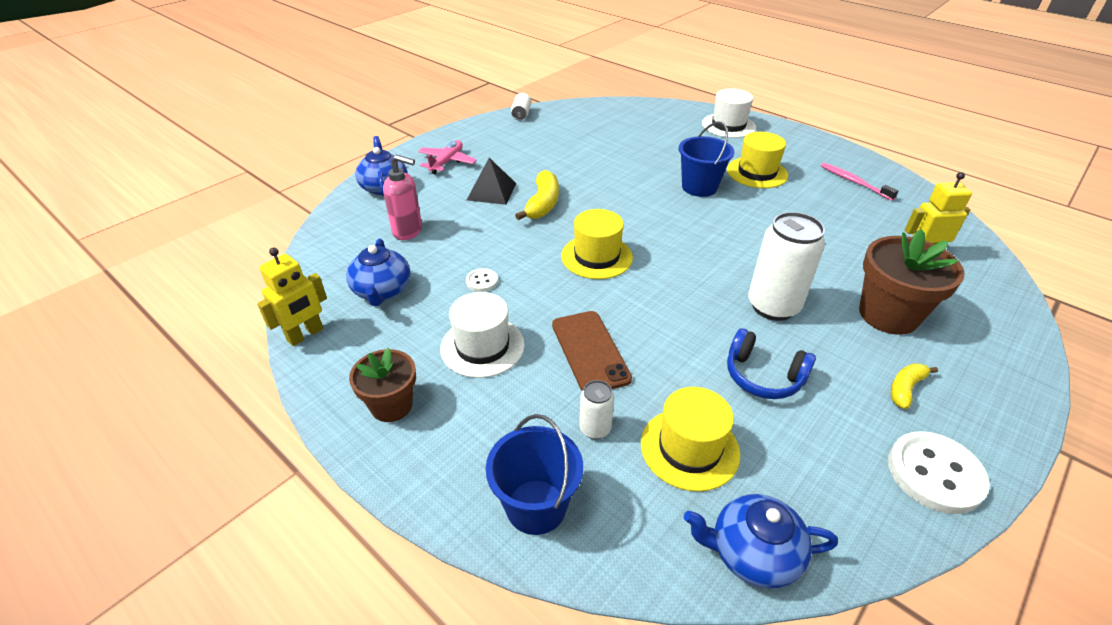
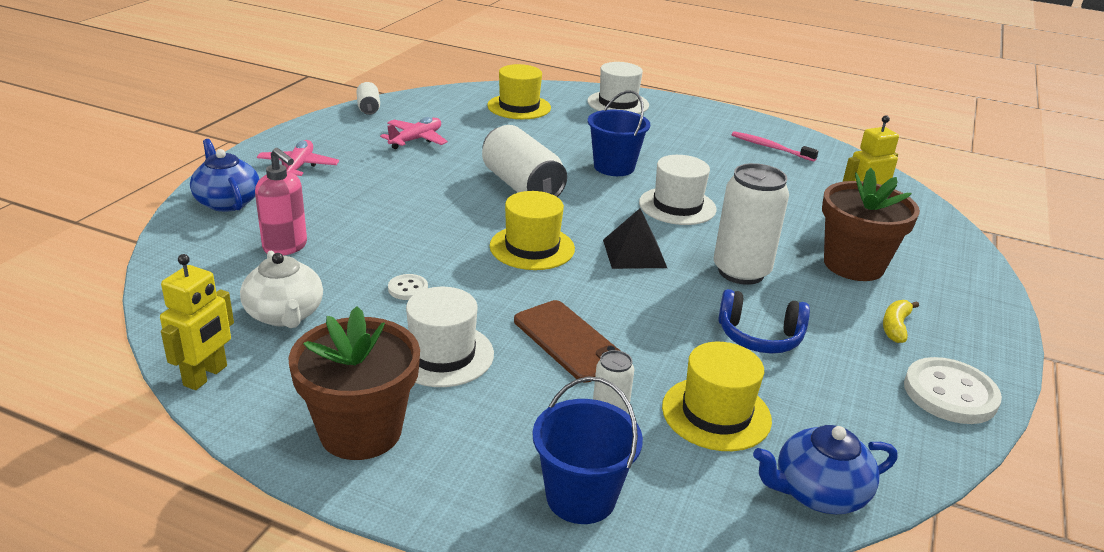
camera: 20 degrees left, 10 degrees down
(382, 291) = (285, 315): blue teapot -> white teapot
(391, 405) = (360, 431): brown flower pot -> brown flower pot, size x1.57
(408, 231) = (285, 247): pink soap dispenser -> pink soap dispenser turned 45 degrees clockwise
(491, 191) = (372, 193): black pyramid -> black pyramid (634, 253)
(542, 204) = (442, 201): yellow banana -> none
(545, 146) = (416, 140): none -> pink plane
(613, 197) = (522, 186): none -> white can
(740, 232) = (677, 206): none -> white hat
(757, 172) = (669, 147): yellow hat -> yellow hat (519, 107)

